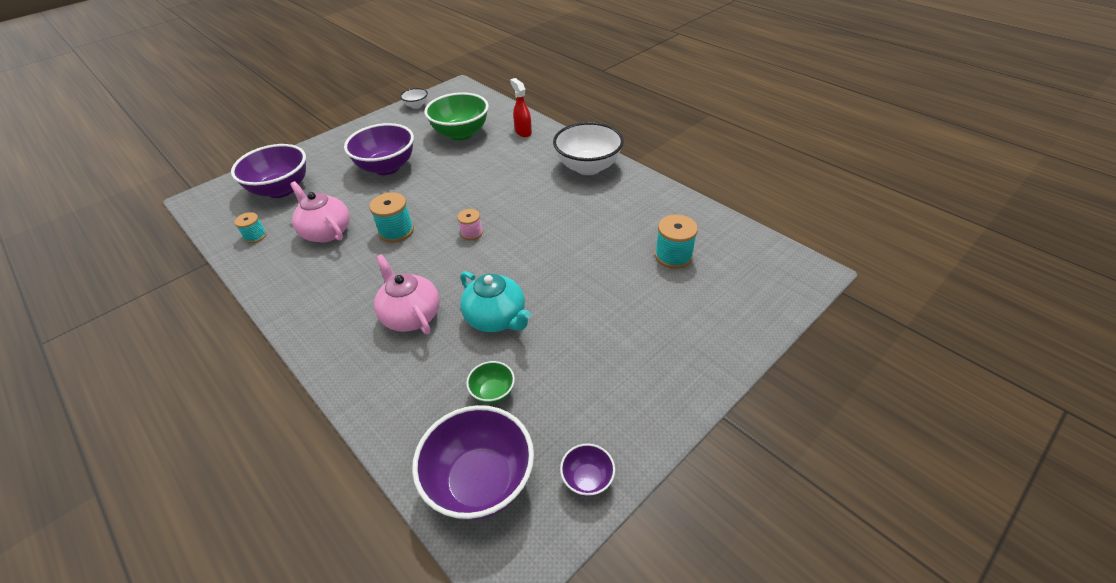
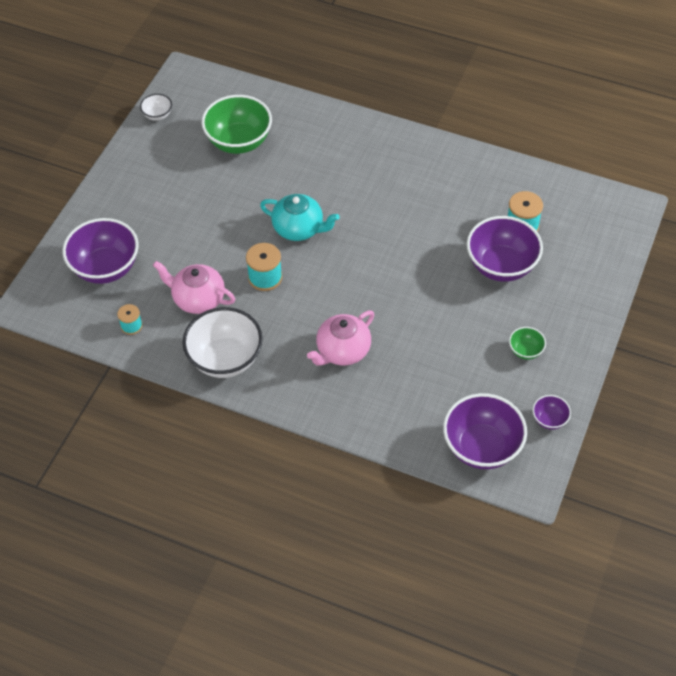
camera: 25 degrees left, 10 degrees up
(387, 167) = (194, 208): purple bowl -> purple bowl (501, 266)
(411, 316) = (342, 351): pink teapot -> pink teapot turned 75 degrees counterclockwise
(471, 233) = (336, 257): pink spool -> none
(493, 392) = (450, 387): green bowl -> green bowl (525, 351)
(496, 318) = (413, 329): turquoise teapot -> turquoise teapot (299, 228)
(523, 132) = (303, 121): red spray bottle -> none
(588, 167) = (396, 149): white bowl -> white bowl (225, 359)

